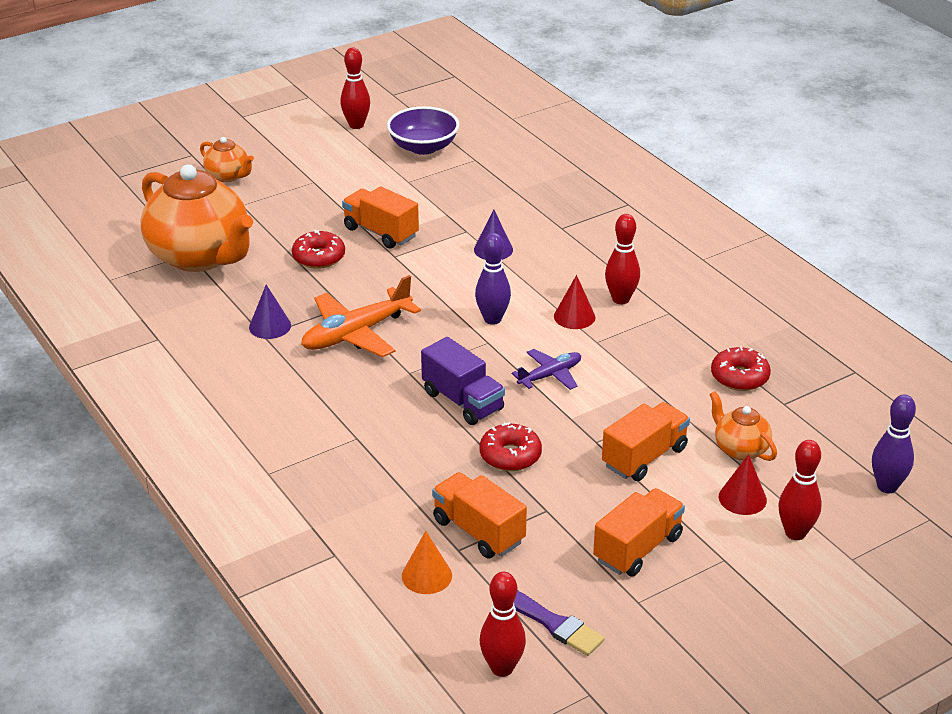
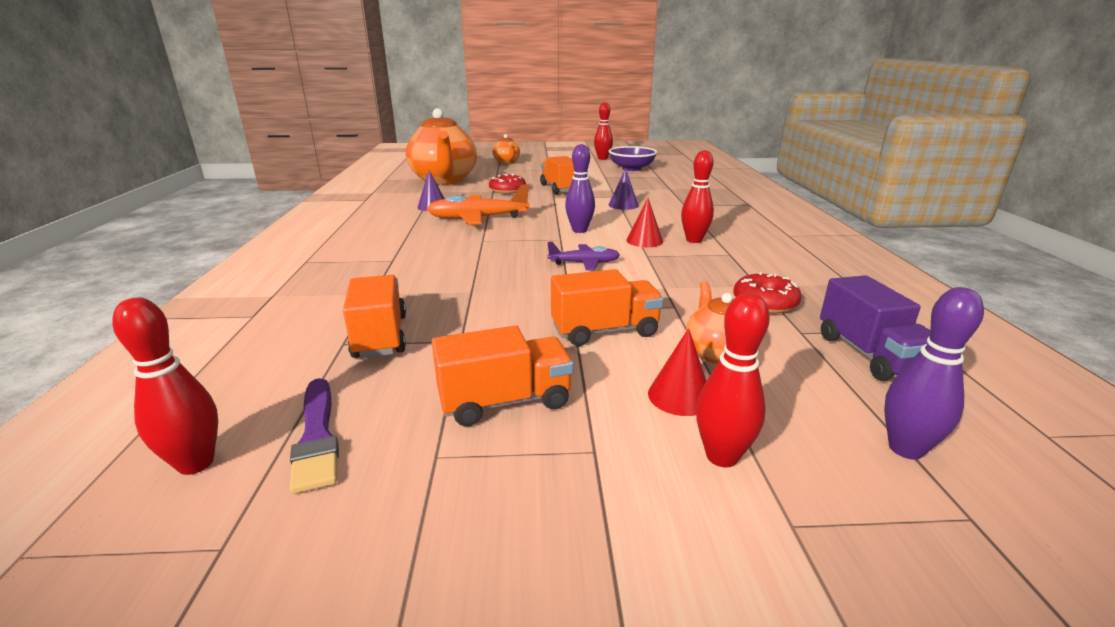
camera: 30 degrees right, 10 degrees down
(426, 576) = (285, 353): orange cone -> none
(462, 401) = (496, 260): purple truck -> purple truck (869, 354)
(510, 455) = (485, 297): red donut -> none

